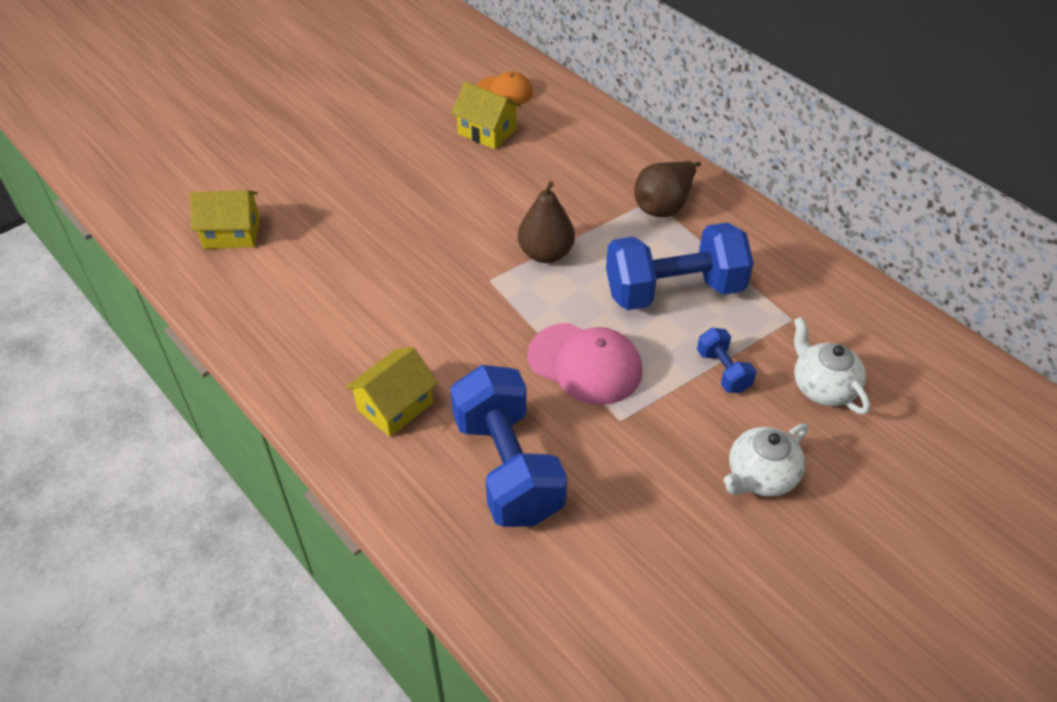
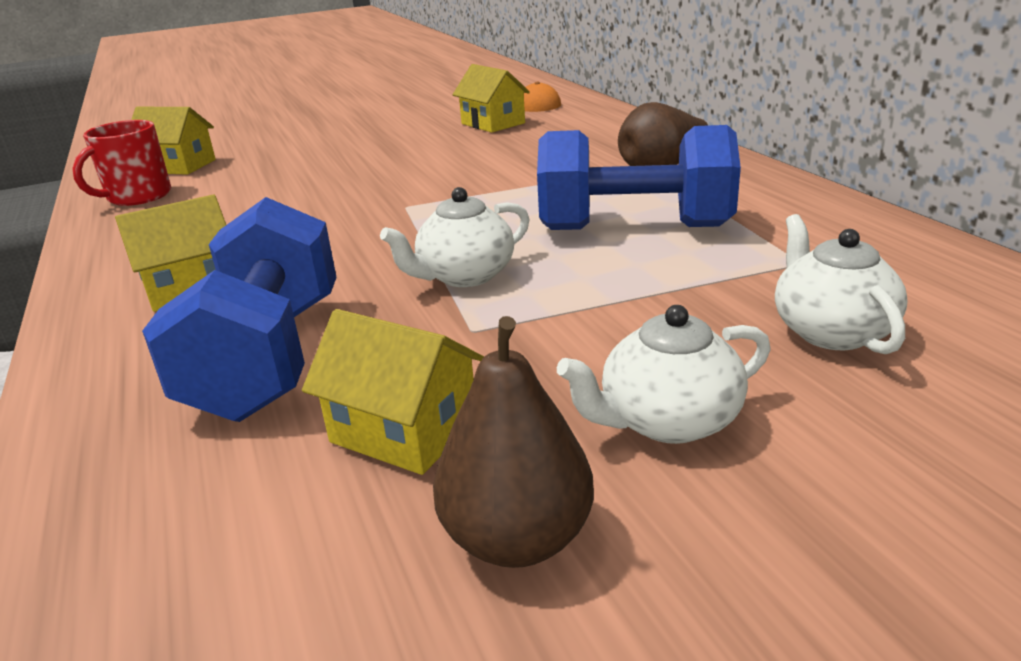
camera: 20 degrees right, 20 degrees down
(237, 289) = (138, 196): none -> red mug
(545, 253) = (488, 193): brown pear -> brown pear (517, 539)
(585, 364) = (465, 276): pink cap -> white teapot
(628, 510) = (404, 430): none -> yellow house
(723, 371) = (665, 300): blue dumbbell -> none

